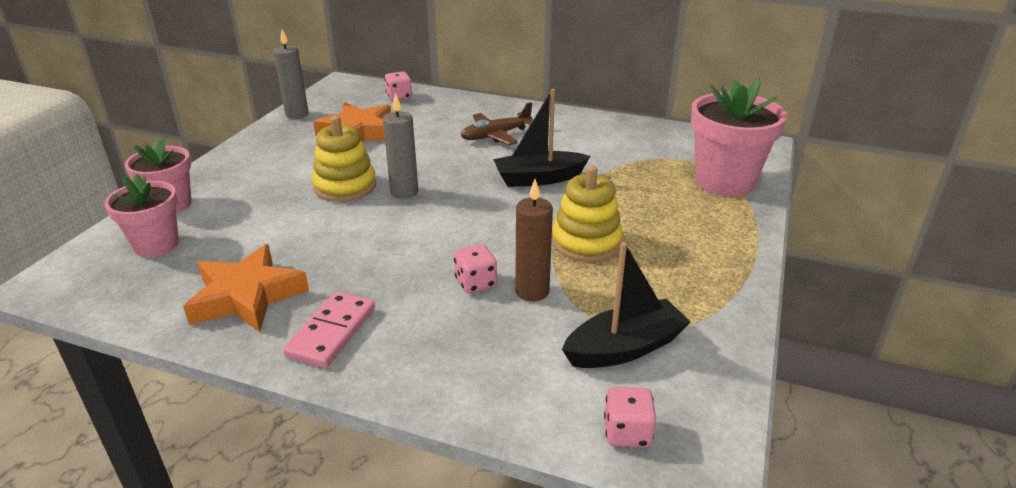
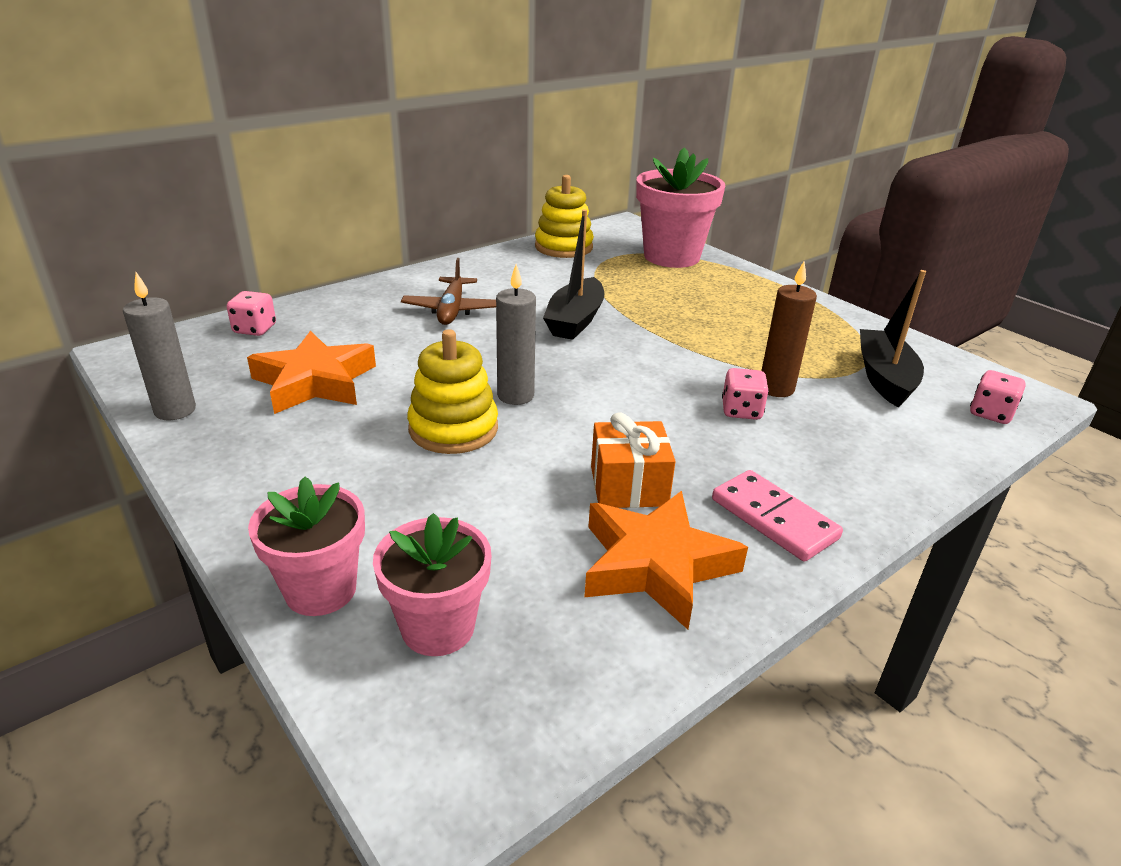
camera: 60 degrees left, 0 degrees up
(329, 263) = (628, 486): none -> orange gift
(586, 242) = (715, 339): yellow stacking toy -> yellow stacking toy (563, 247)

